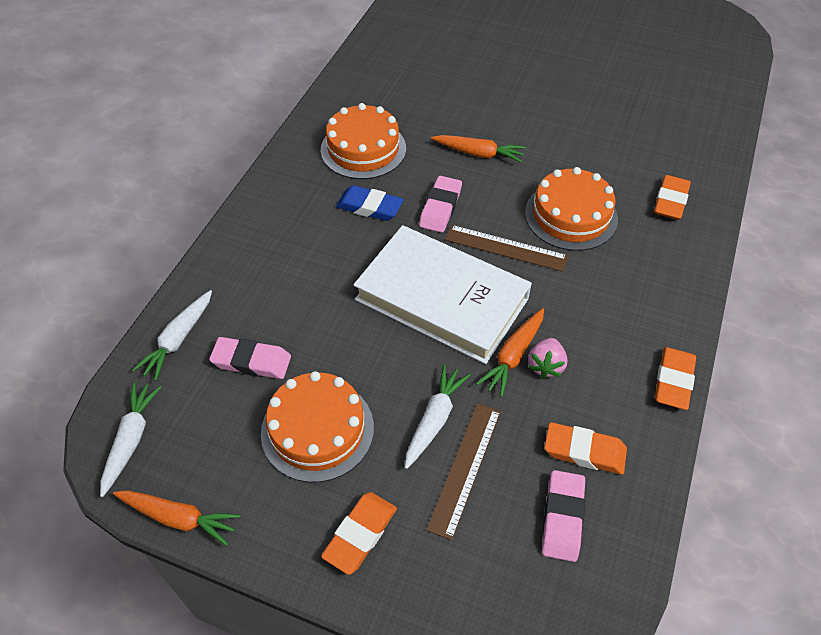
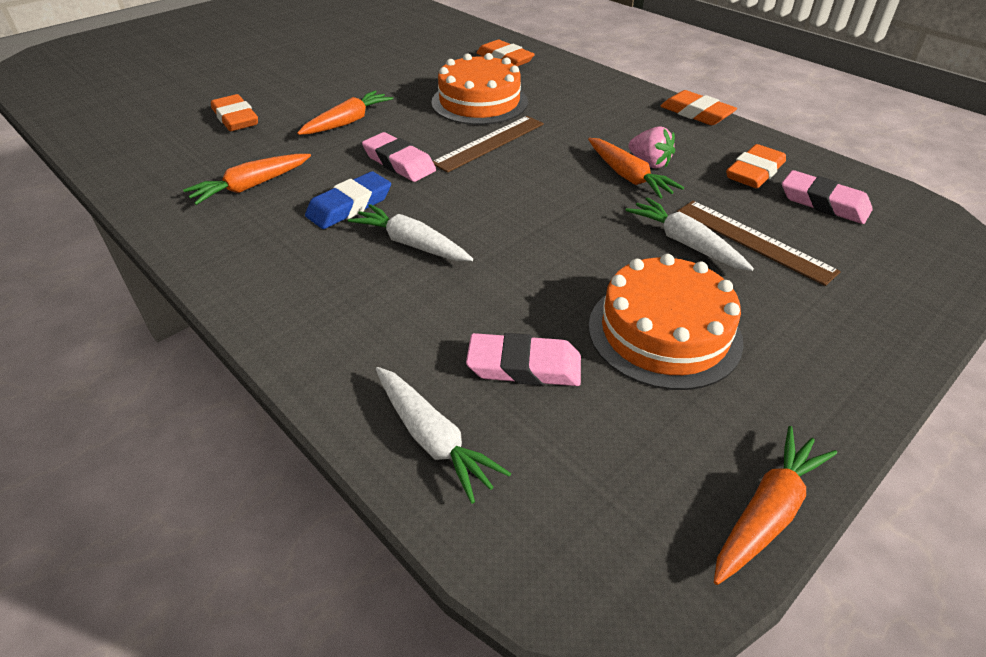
camera: 65 degrees left, 10 degrees down
(131, 440) = (601, 547): white carrot -> white carrot (411, 244)
(251, 361) = (524, 366): pink eraser -> pink eraser turned 60 degrees clockwise
(360, 534) = (823, 335): orange eraser -> orange eraser (235, 118)
(363, 149) = (251, 186): orange cake -> orange carrot
(441, 299) = (527, 196): white book -> none

